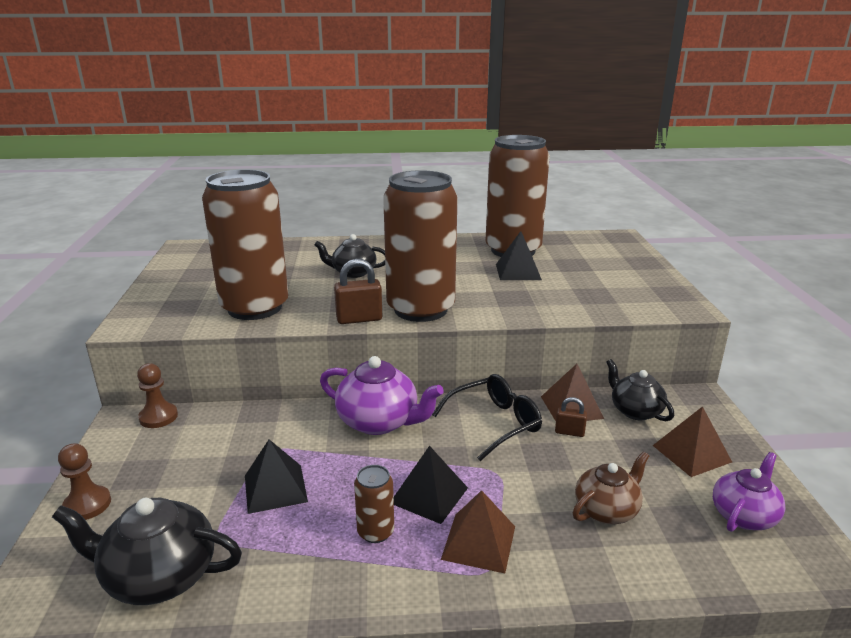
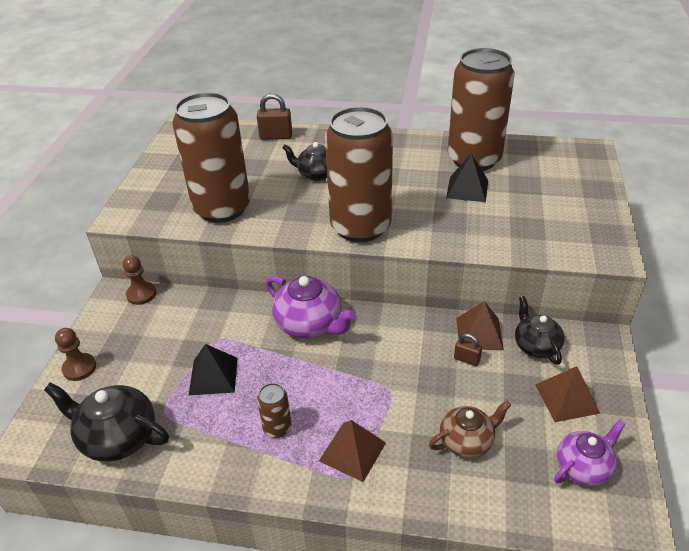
camera: 15 degrees right, 15 degrees up
(359, 319) = (304, 232): brown padlock -> brown padlock (276, 136)
(429, 495) = (328, 402): black pyramid -> none
(495, 423) = (405, 340): black glasses -> none

